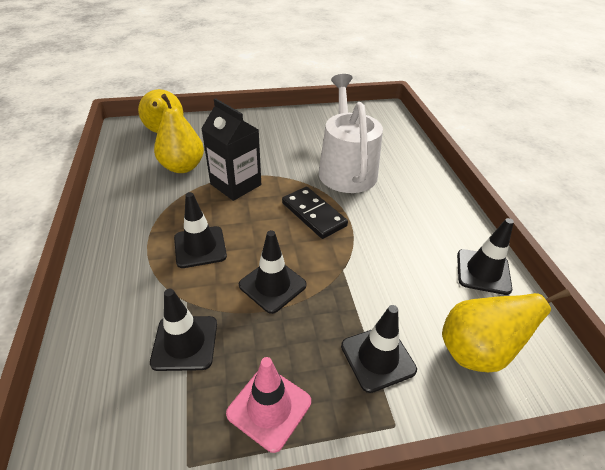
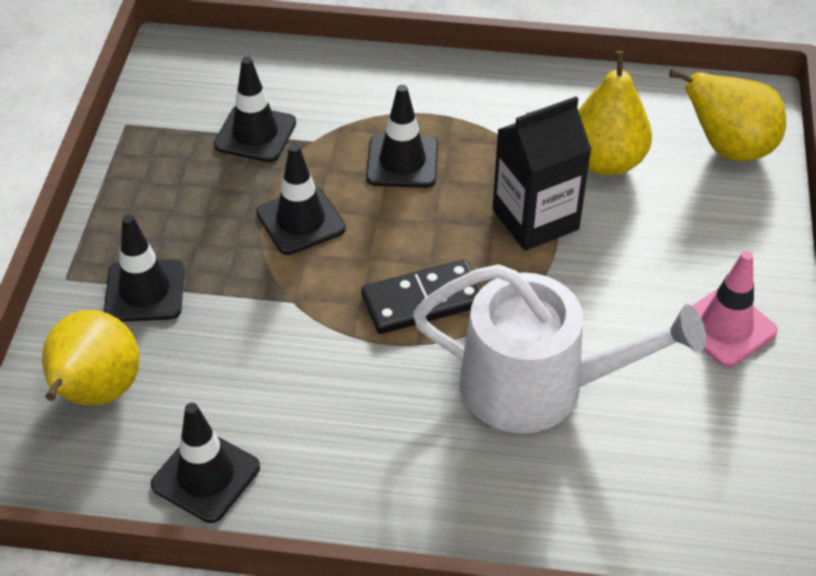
camera: 110 degrees right, 5 degrees up
(269, 407) = (144, 186): pink traffic cone -> pink traffic cone (726, 327)

